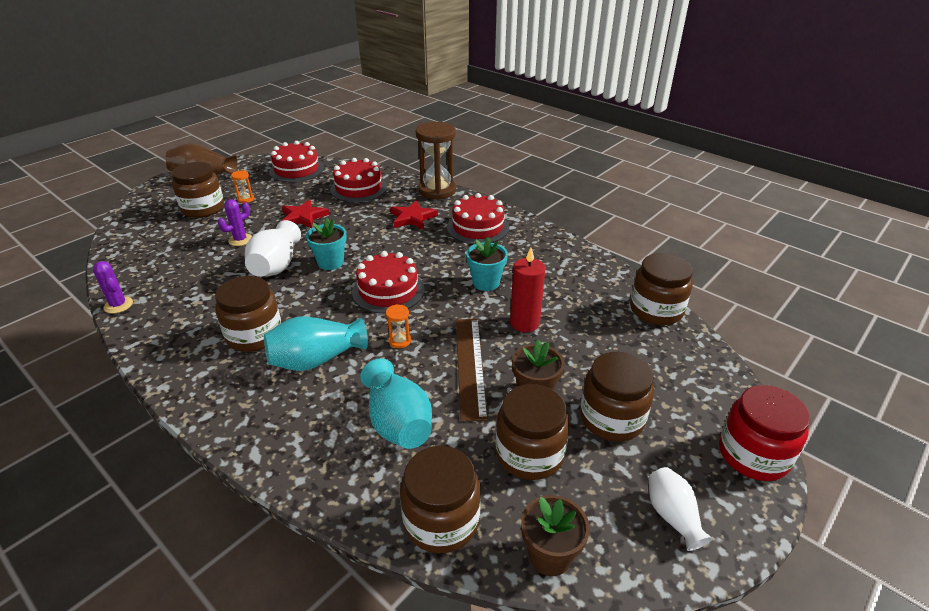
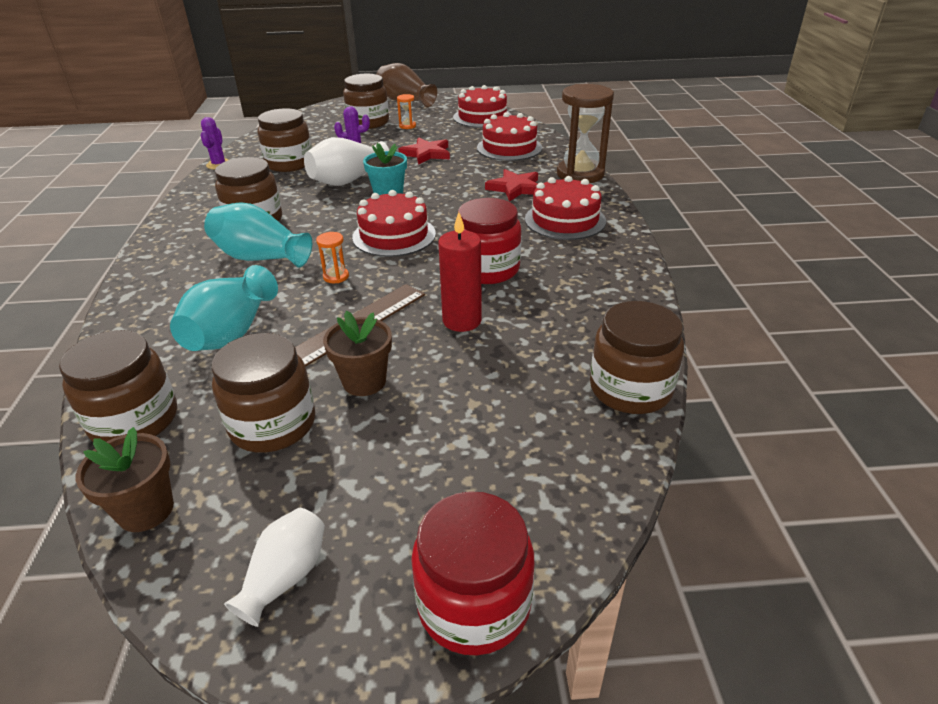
camera: 45 degrees right, 0 degrees up
(486, 283) = (487, 269): turquoise flower pot -> red jar
(611, 418) = (391, 451): brown jar -> brown jar (289, 163)

